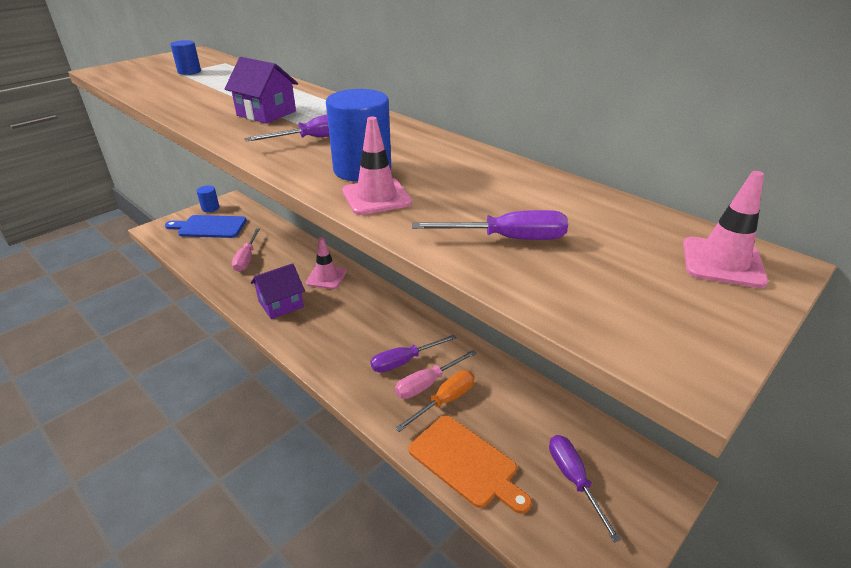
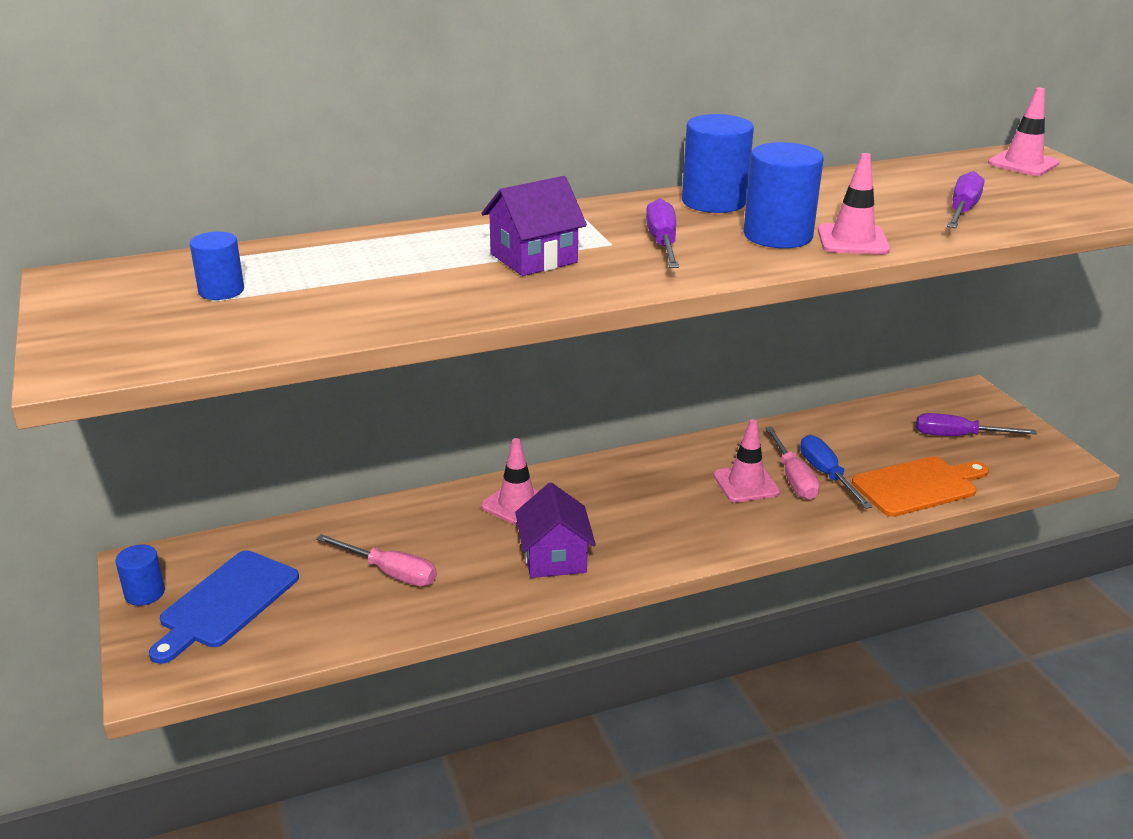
camera: 65 degrees left, 5 degrees down
(404, 361) = (746, 484): purple screwdriver -> pink traffic cone
(414, 141) = (713, 202): none -> blue cylinder
(445, 401) = (826, 474): orange screwdriver -> blue screwdriver

